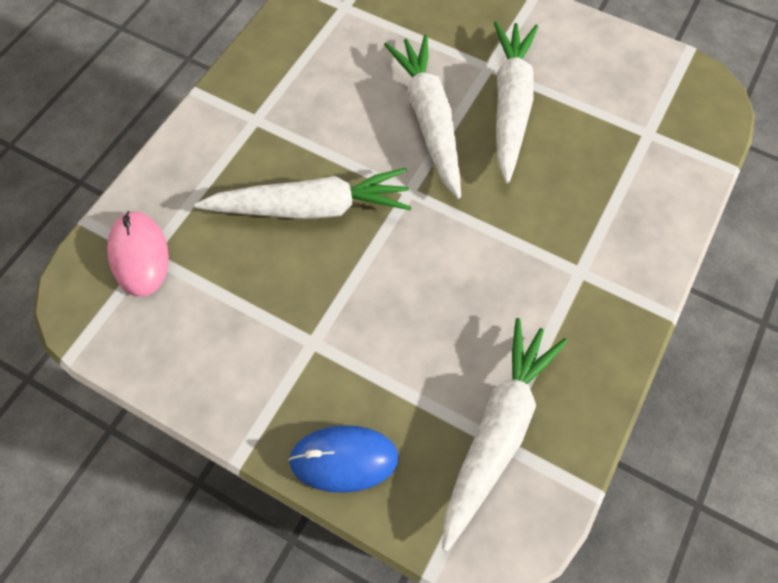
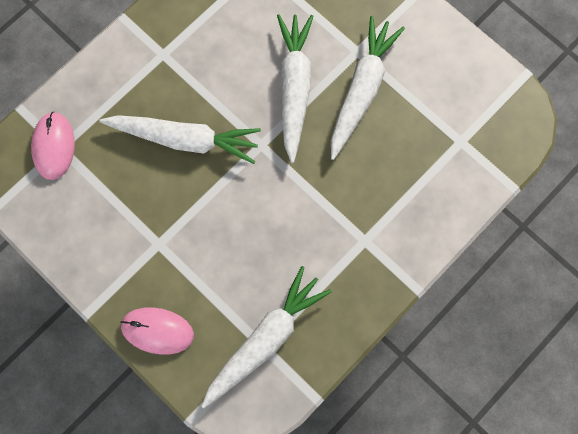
camera: 15 degrees right, 10 degrees up
(344, 459) = (157, 331): blue mouse -> pink mouse

